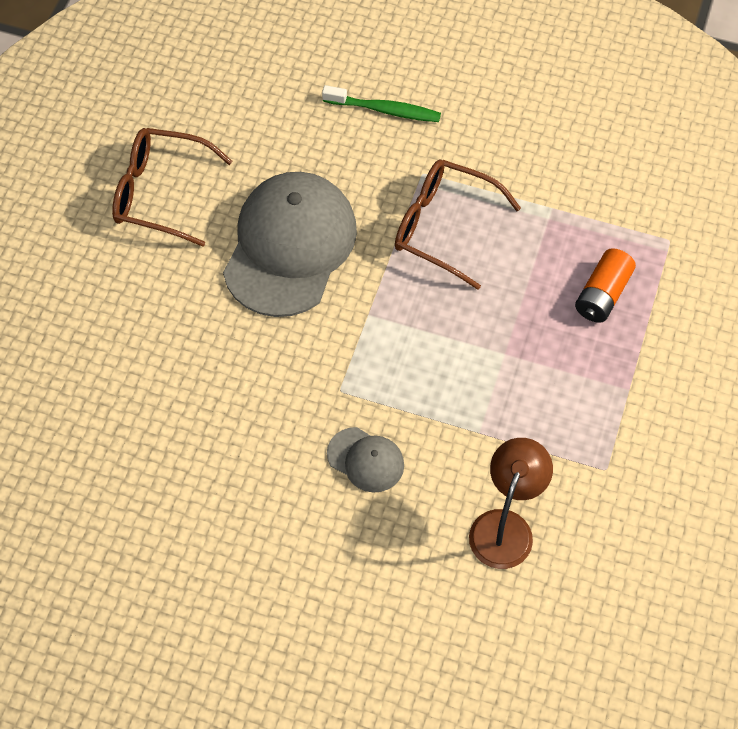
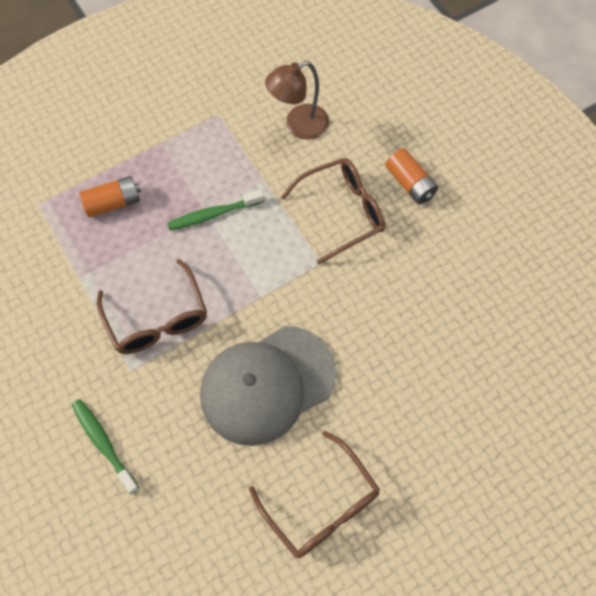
camera: 140 degrees left, 5 degrees up
(319, 552) = (410, 183): none -> orange battery
(366, 460) = (341, 212): grey cap -> brown glasses
(494, 357) = (213, 214): none -> green toothbrush

